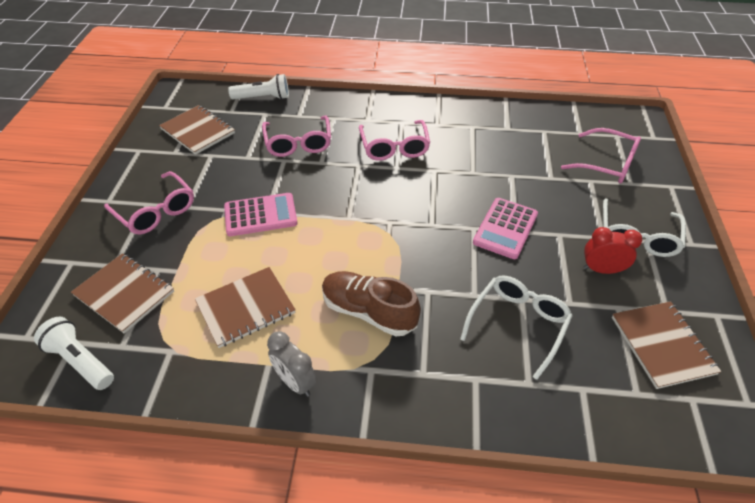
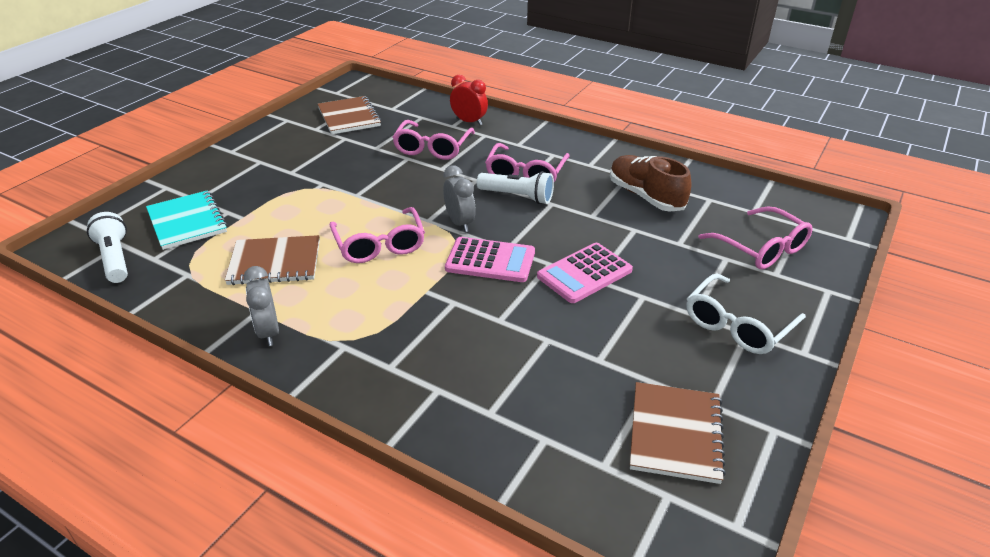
camera: 25 degrees right, 10 degrees down
(124, 294) = (187, 222): brown notebook -> turquoise notebook
(156, 211) = (262, 169): pink glasses -> pink glasses (379, 245)
(260, 215) = (349, 196): pink calculator -> pink calculator (490, 261)
(263, 98) = (431, 104): white flashlight -> white flashlight (518, 196)
(368, 312) = (381, 300): brown shoe -> brown shoe (645, 196)
(376, 212) = (460, 223): none -> grey clock
(518, 324) = (523, 359): white glasses -> none
(602, 269) = (664, 342): red clock -> red clock (469, 122)

